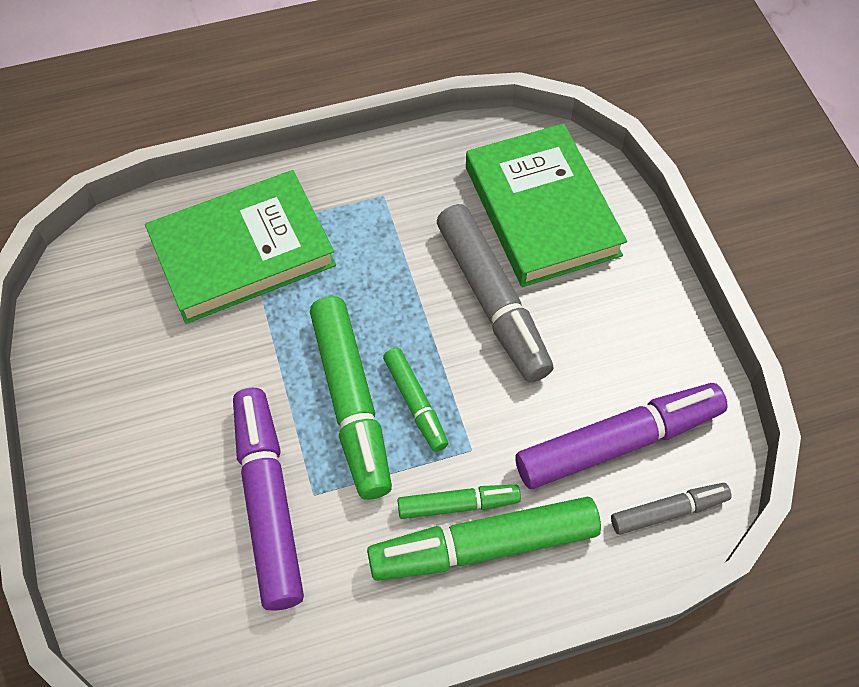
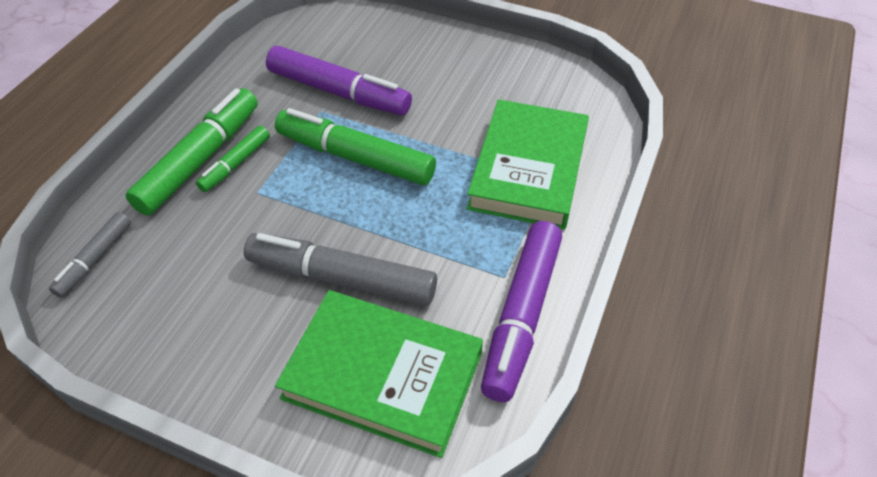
camera: 130 degrees right, 10 degrees down
(415, 403) = (318, 186): green marker -> none
(618, 442) = (164, 269): purple marker -> purple marker (521, 316)

